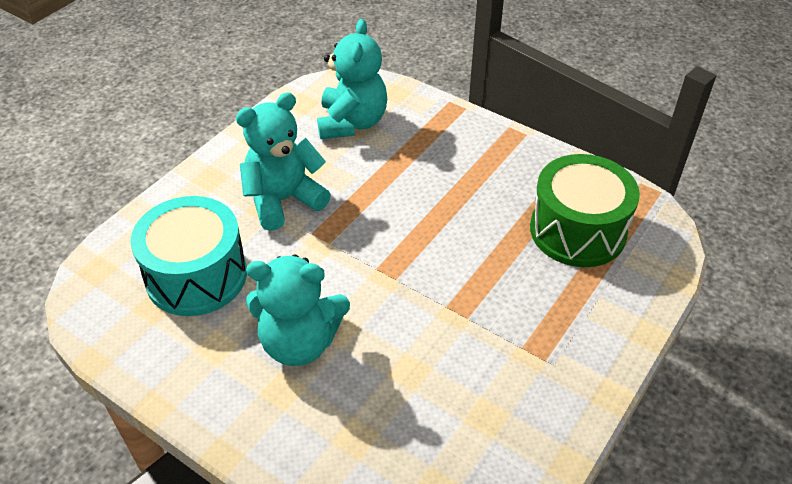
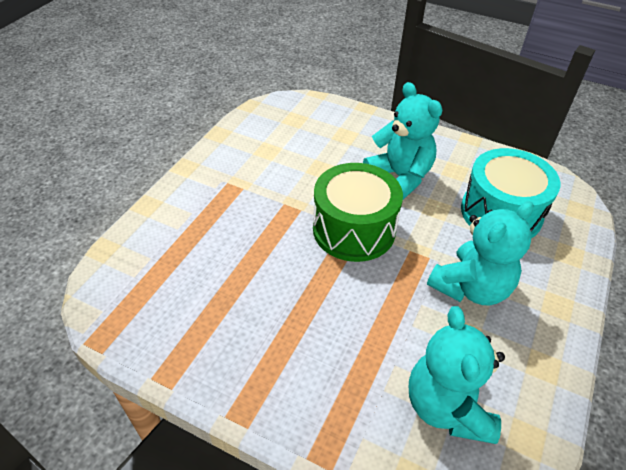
camera: 170 degrees right, 0 degrees up
(300, 342) = (400, 177): turquoise teddy bear -> turquoise teddy bear turned 60 degrees clockwise
(577, 230) = (185, 285): green drum -> green drum (354, 229)

